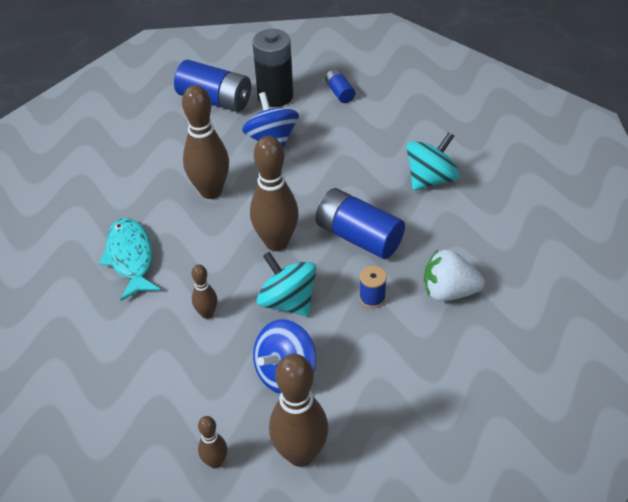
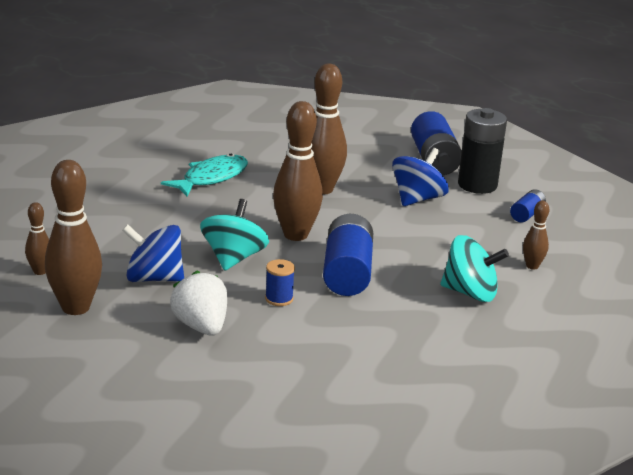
camera: 55 degrees right, 20 degrees down
(207, 313) = (185, 226): brown bowling pin -> brown bowling pin (532, 266)
(448, 291) = (329, 339): white strawberry -> white strawberry (201, 326)

